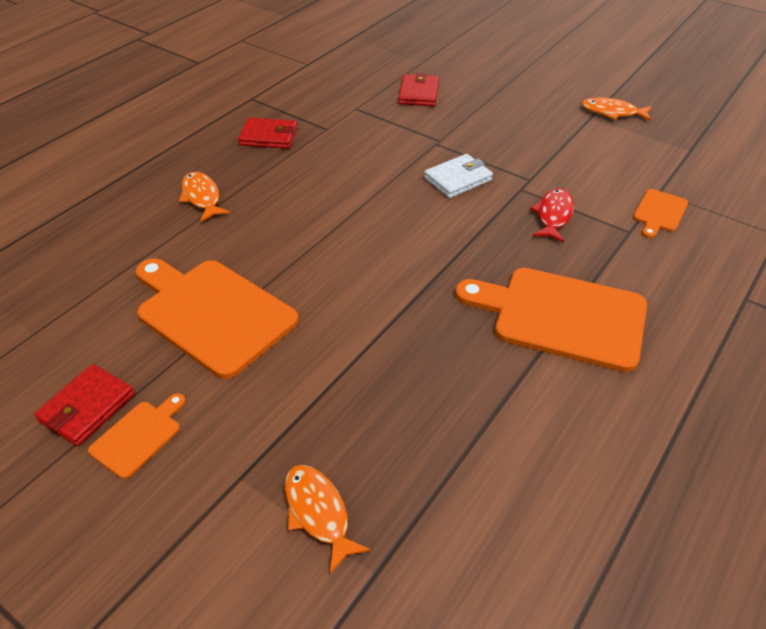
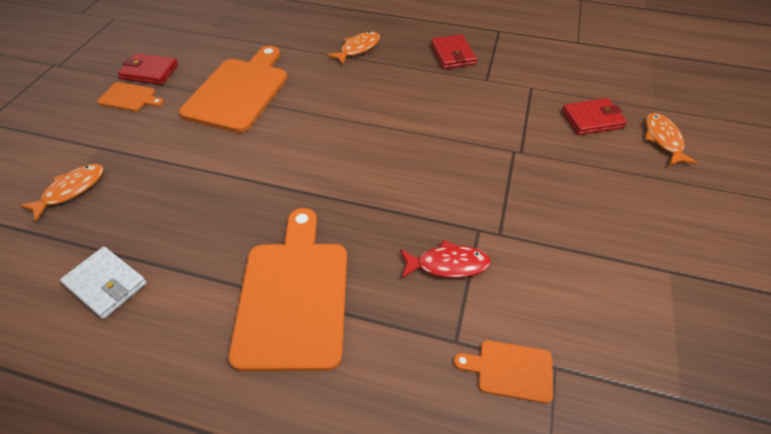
camera: 70 degrees right, 5 degrees up
(458, 179) = (465, 179): white wallet -> white wallet (106, 284)
(612, 112) = (702, 293): orange fish -> orange fish (663, 140)

